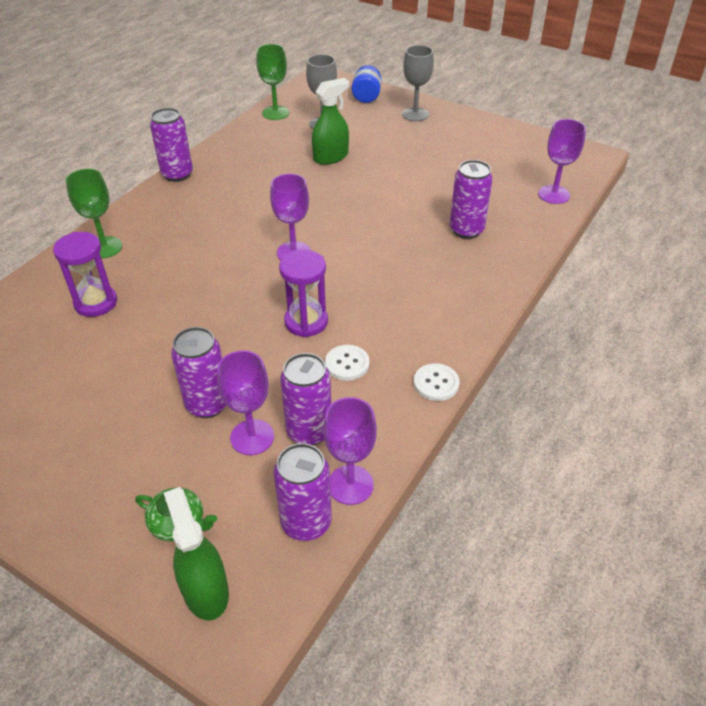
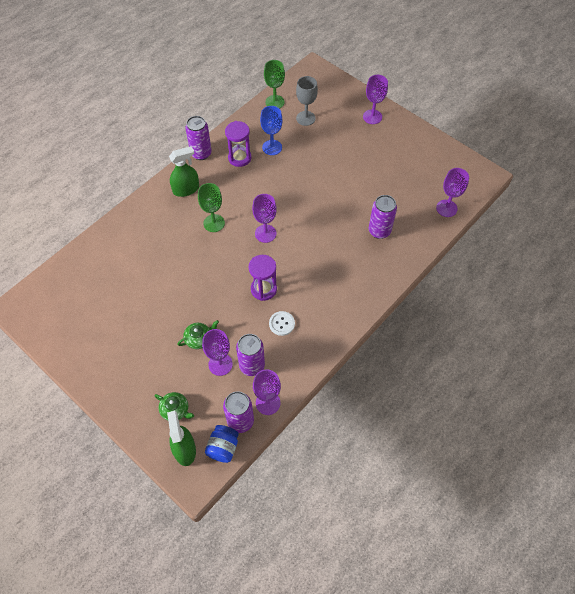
camera: 10 degrees right, 15 degrees up
(96, 303) = (142, 255): purple hourglass -> purple hourglass (239, 158)
(105, 247) = (150, 211): green goblet -> green goblet (214, 223)
(207, 404) = (199, 338): purple can -> green teapot
(282, 158) = (272, 147): none -> blue goblet
(331, 157) = (305, 151): green spray bottle -> green spray bottle (186, 189)
(366, 97) = (342, 93): blue jar -> blue jar (223, 447)
(415, 114) = (372, 117): grey goblet -> purple goblet
(436, 383) = (330, 346): white button -> none

